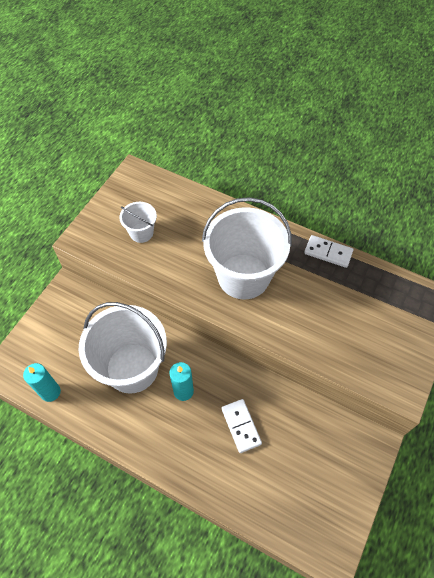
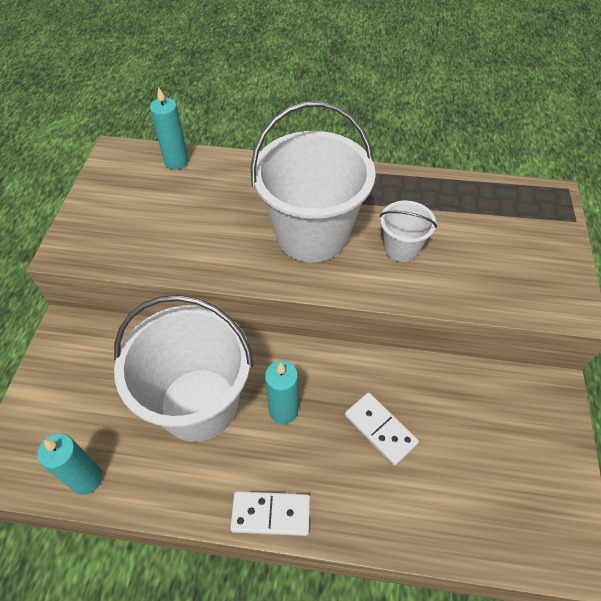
camera: 20 degrees left, 5 degrees down
(141, 233) = (153, 220): white bucket -> white bucket (401, 248)
(172, 191) = (176, 162): none -> turquoise candle
(328, 252) = (403, 180): white domino -> white domino (271, 514)

